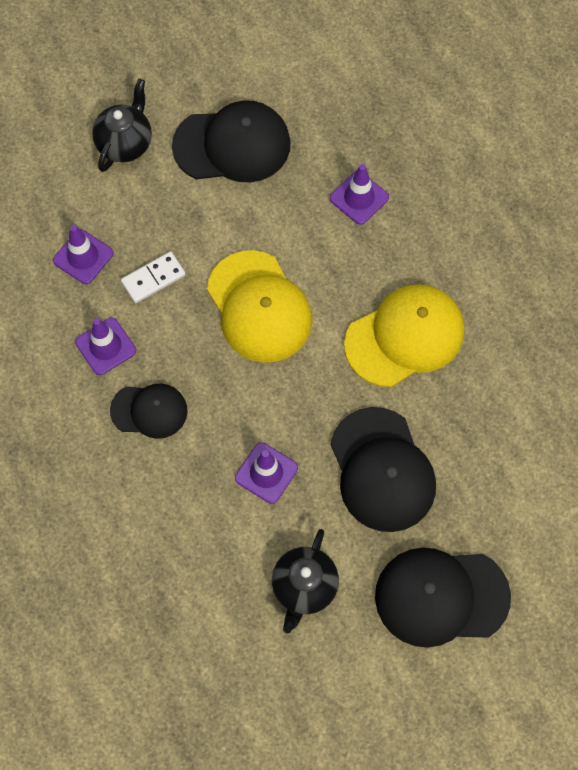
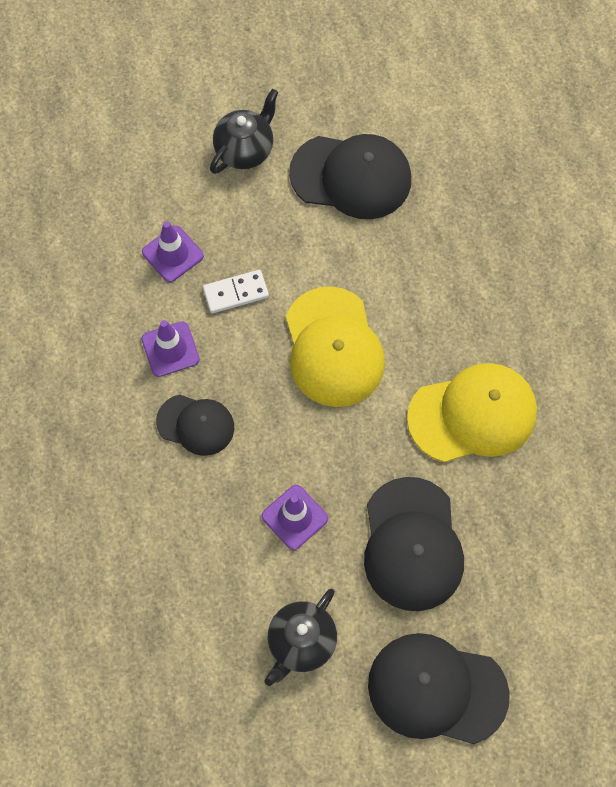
camera: 15 degrees right, 0 degrees up
(359, 198) = (465, 261): purple traffic cone -> none

